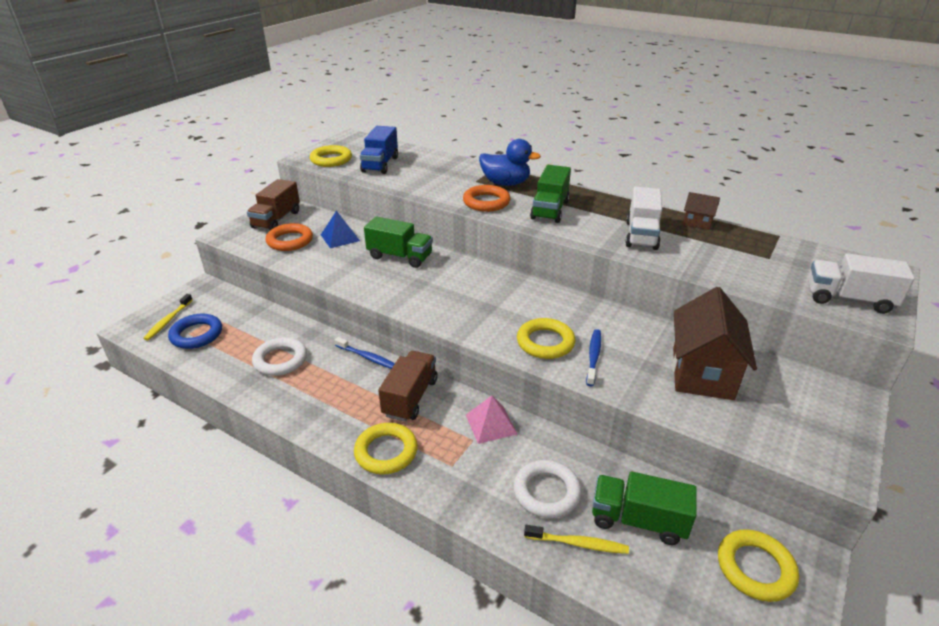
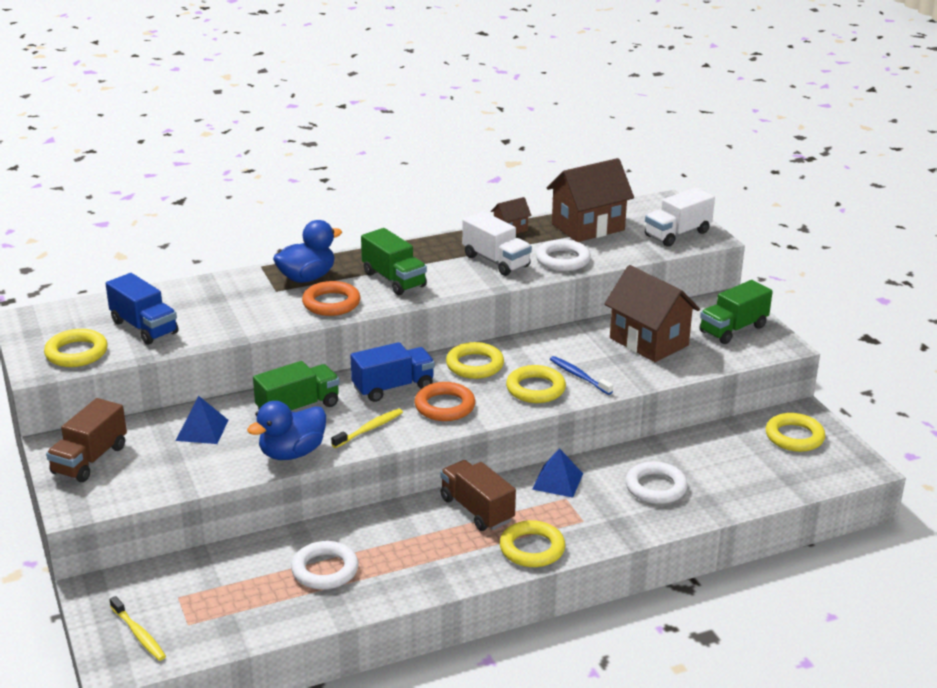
camera: 55 degrees left, 5 degrees down
(196, 334) = (199, 618): blue ring -> none
(276, 220) = (90, 460): brown truck -> brown truck turned 60 degrees clockwise
(290, 241) = (160, 465): orange ring -> orange ring (444, 406)
(345, 277) = (292, 453): none -> blue duck
(368, 357) = (388, 513): blue toothbrush -> none
(466, 280) = (393, 387): none -> blue truck
(491, 424) = (557, 481): pink pyramid -> blue pyramid
(539, 300) = (474, 365): none -> yellow ring
(578, 543) = (713, 495): yellow toothbrush -> yellow toothbrush (369, 429)
(638, 520) = (718, 461): green truck -> green truck (733, 329)
(695, 261) = (562, 260): none -> white ring
(767, 252) = (588, 227): none -> brown house

